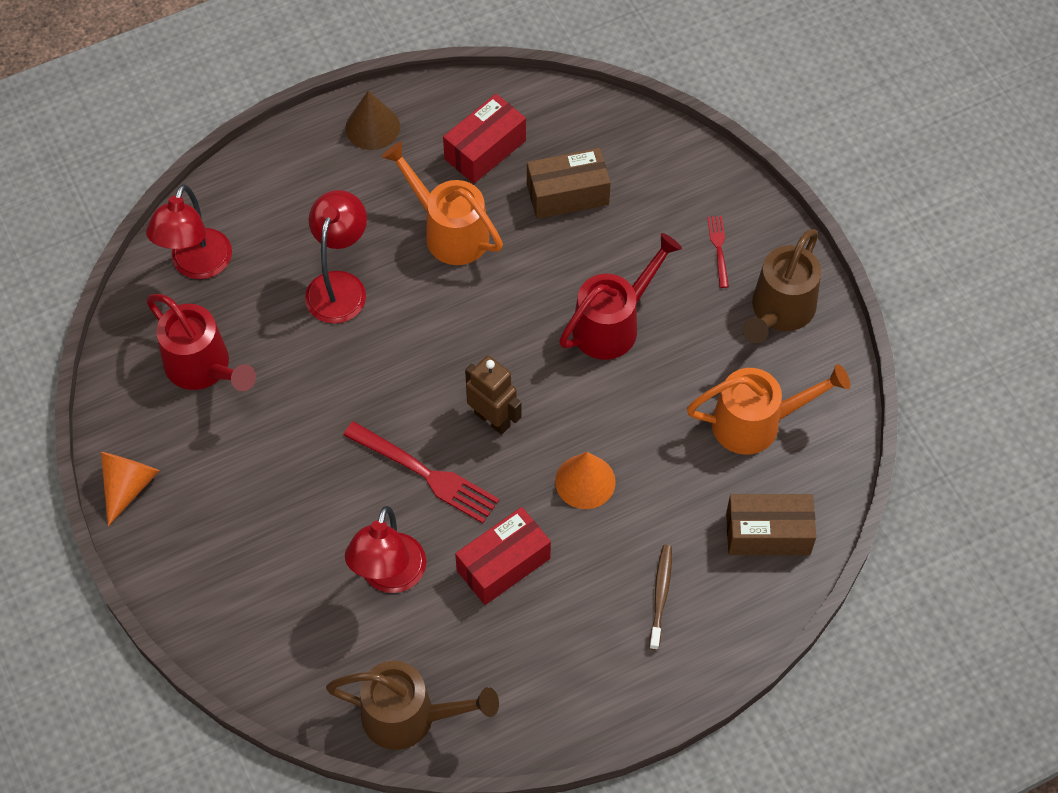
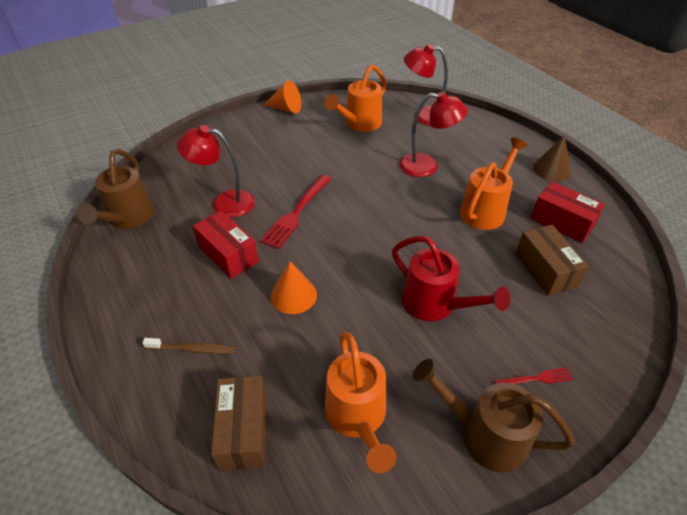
camera: 85 degrees right, 15 degrees down
(204, 368) = (359, 124): red watering can -> orange watering can
(492, 419) = (341, 241): brown robot -> none

